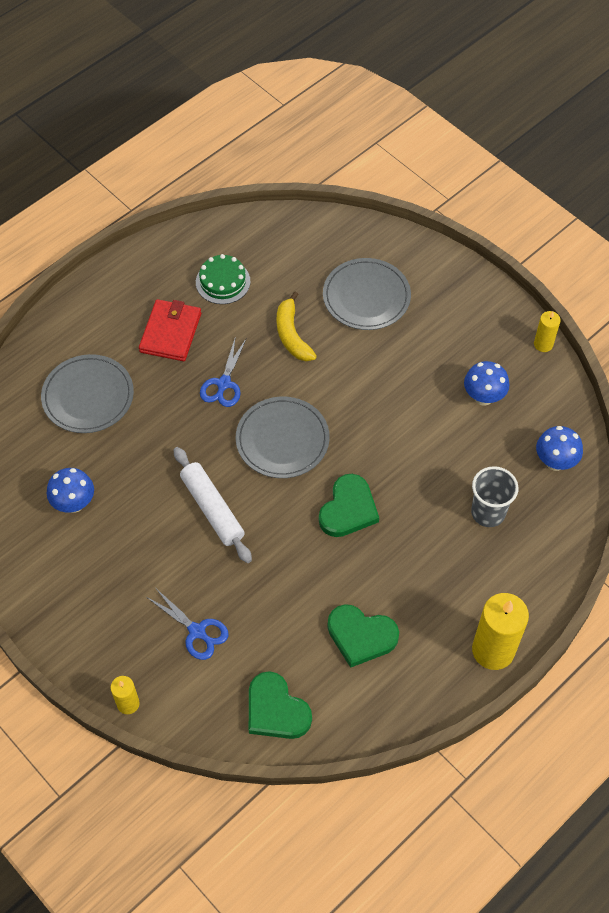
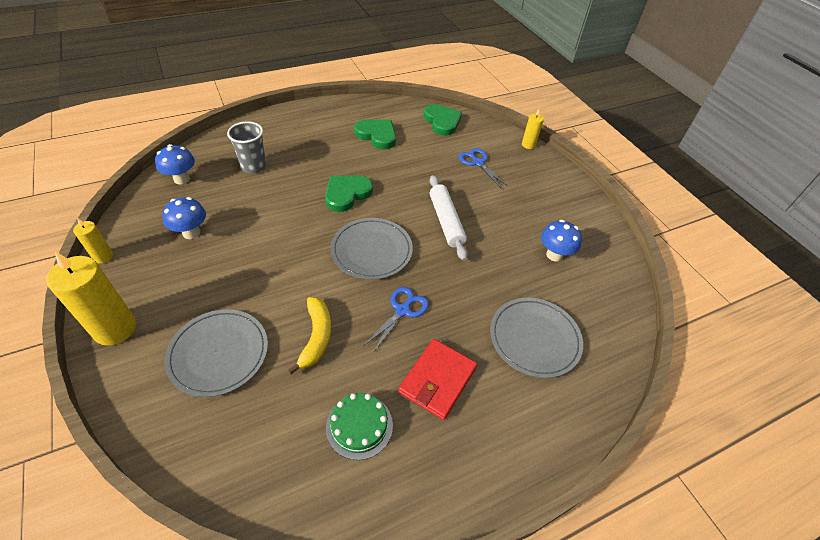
camera: 165 degrees left, 10 degrees down
(493, 650) = (305, 112): yellow candle -> yellow candle (115, 328)

